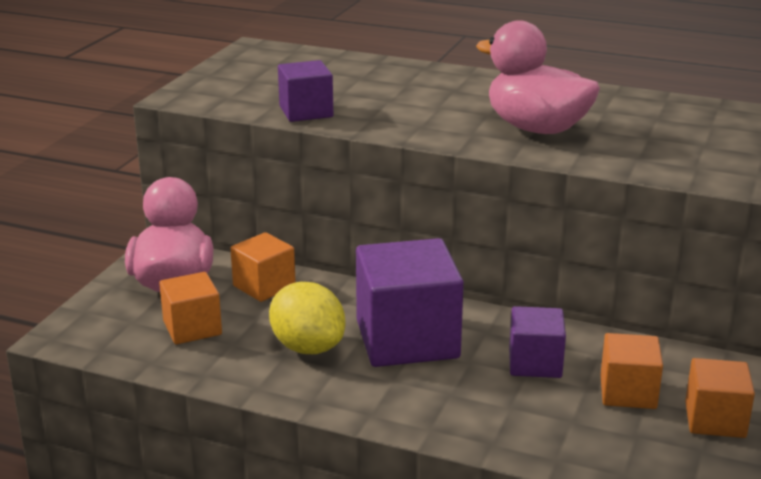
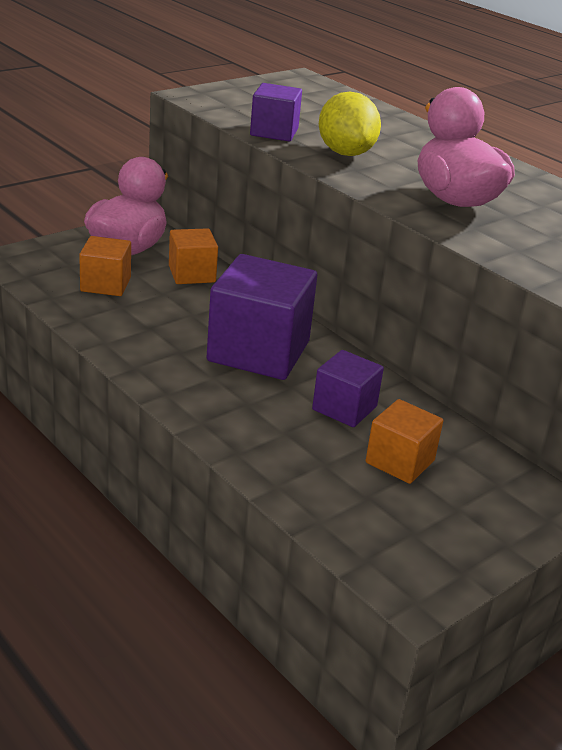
camera: 25 degrees right, 5 degrees up
(308, 347) = (174, 328): yellow lemon -> yellow lemon (345, 153)
(715, 420) = (454, 514): orange cube -> none

